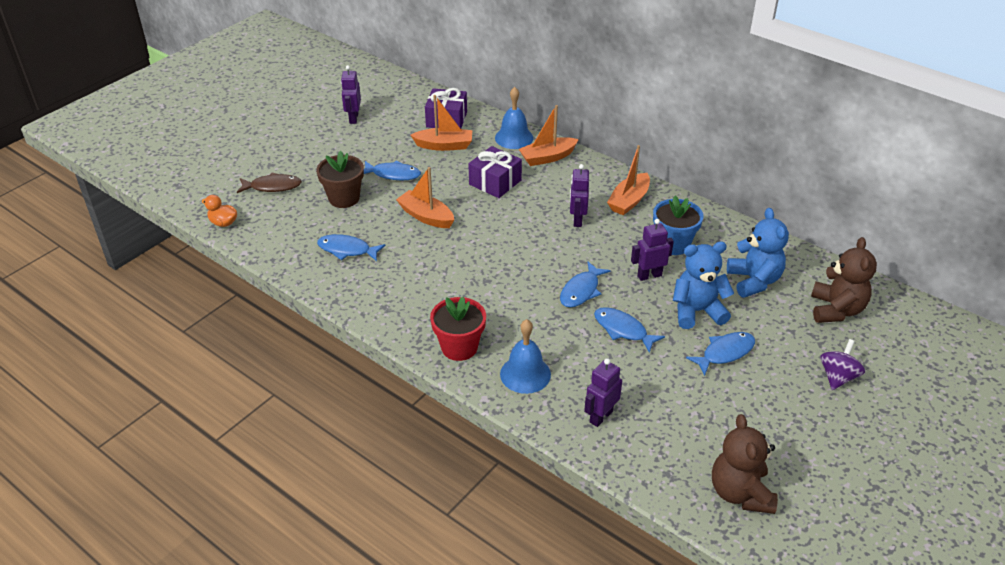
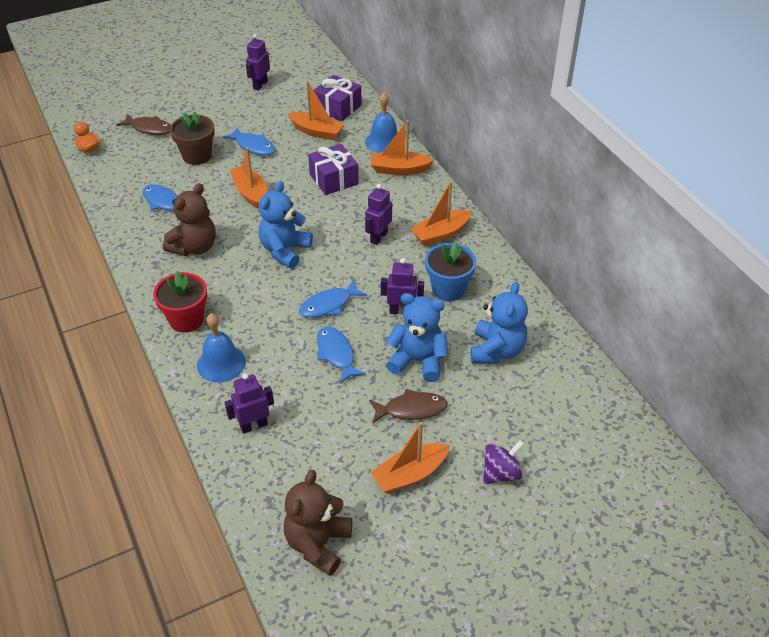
camera: 25 degrees right, 5 degrees up
(501, 257) = (285, 250): none -> blue teddy bear
(725, 353) = (411, 409): blue fish -> brown fish
(768, 406) = (410, 474): none -> orange boat
(836, 310) = (555, 407): brown teddy bear -> brown teddy bear (194, 247)

